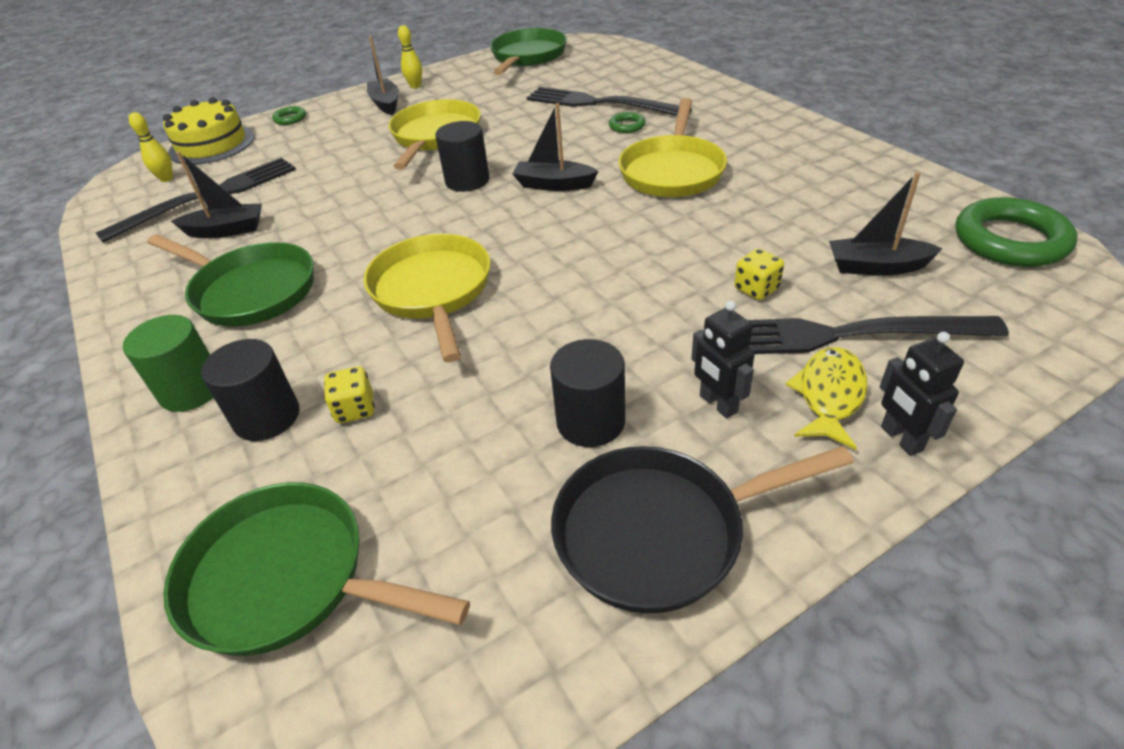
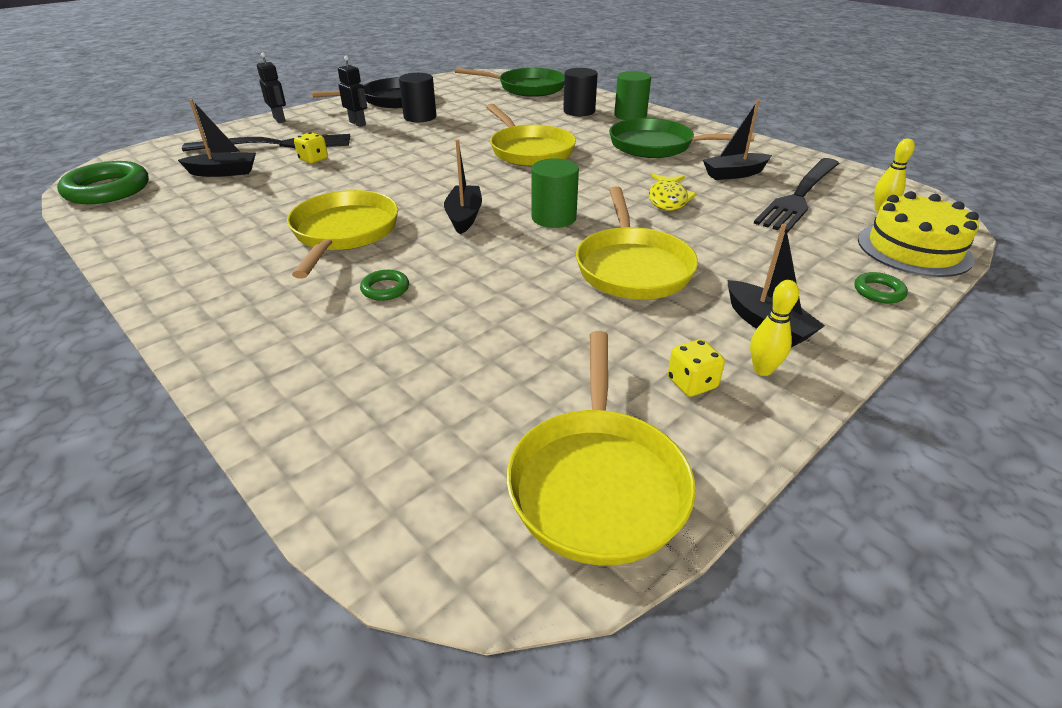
camera: 165 degrees right, 5 degrees down
(355, 409) = (537, 115): yellow dice -> yellow dice (692, 383)
(467, 181) = (553, 218): black cylinder -> green cylinder
(527, 57) = (597, 482): green pan -> yellow pan
(554, 185) = (464, 217): black boat -> black boat turned 90 degrees counterclockwise
(601, 103) = (421, 330): black fork -> none
(829, 396) = (301, 127): yellow fish -> yellow fish (668, 199)

